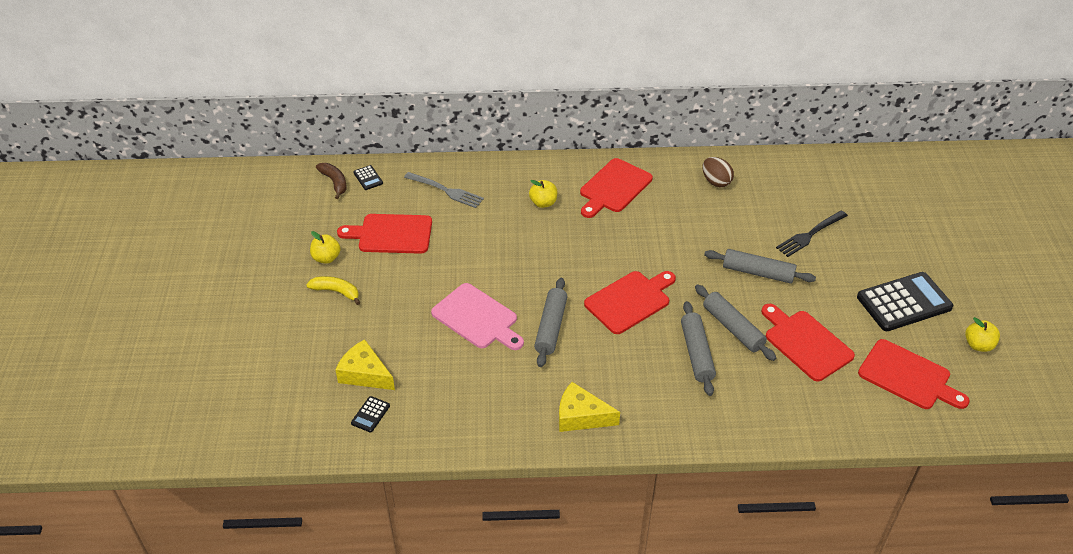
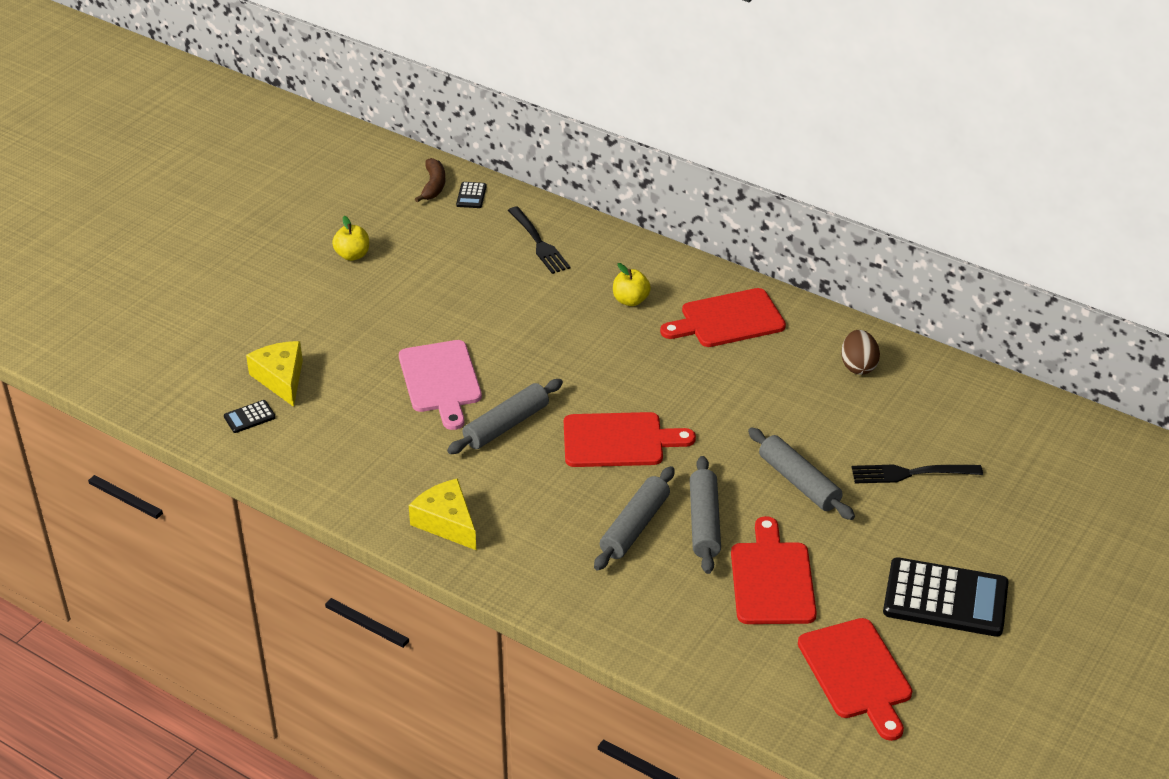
camera: 35 degrees right, 5 degrees down
(336, 292) = (330, 291): yellow banana -> none
(391, 234) = (438, 261): red cutting board -> none
(446, 191) = (539, 243): grey fork -> black fork
(978, 345) = (988, 688): yellow apple -> none

